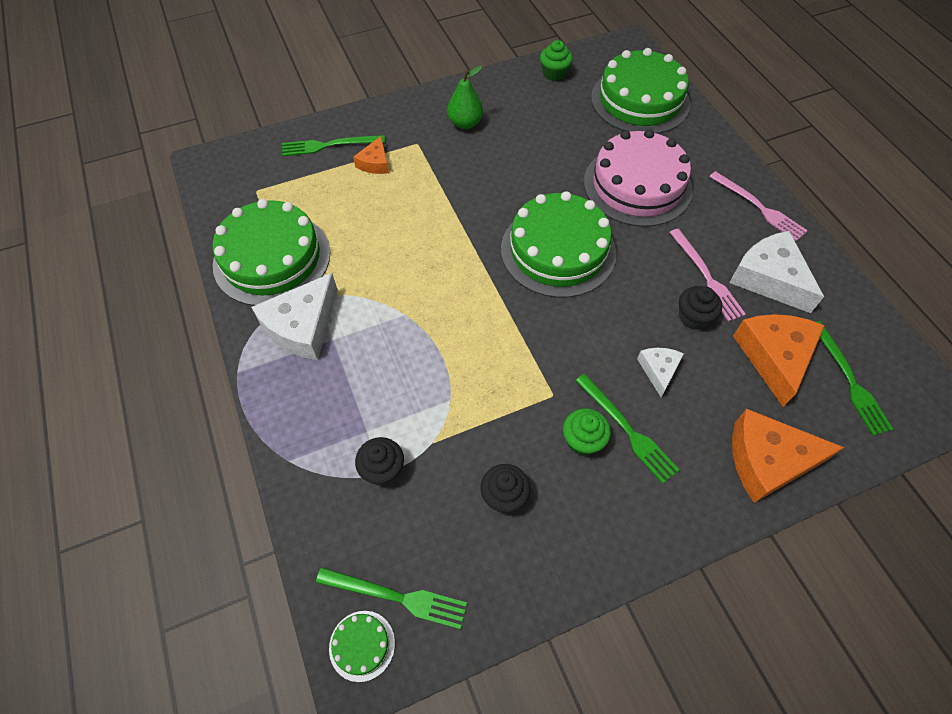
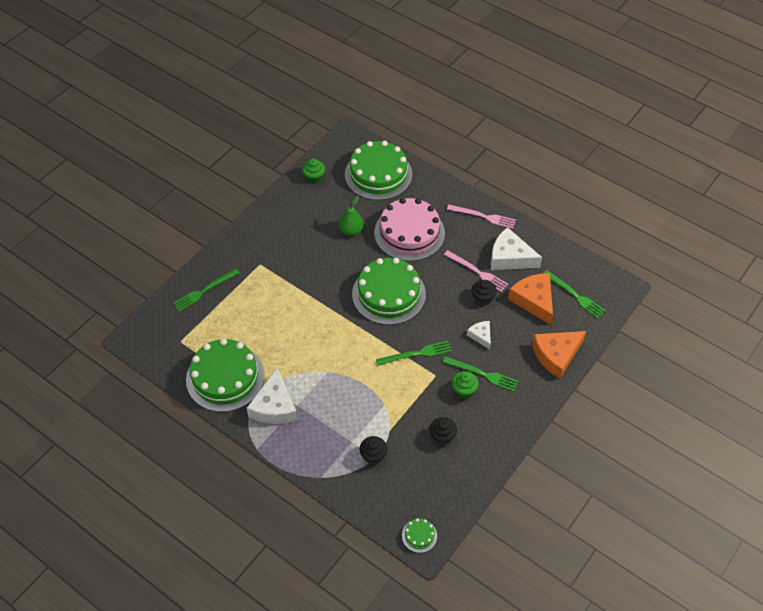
camera: 30 degrees left, 5 degrees down
(375, 163) = (242, 289): orange cheese -> none
(396, 597) = (421, 507): green fork -> green fork (416, 354)
(465, 123) = (280, 237): green pear -> green pear (351, 230)

